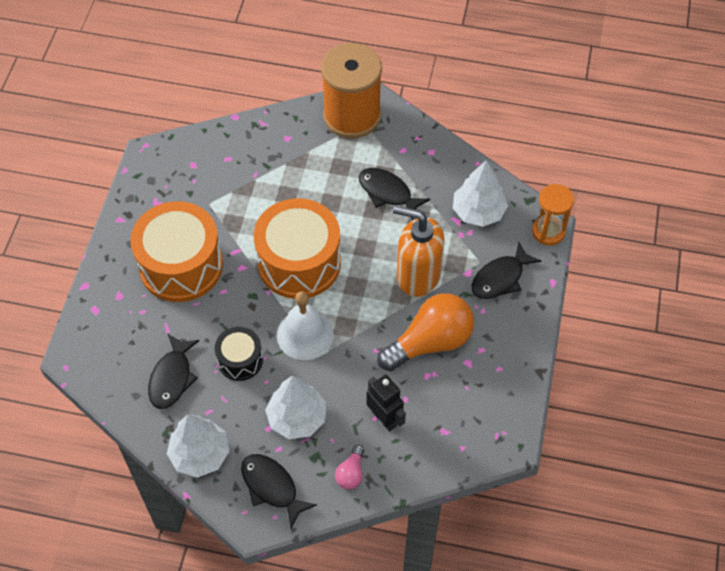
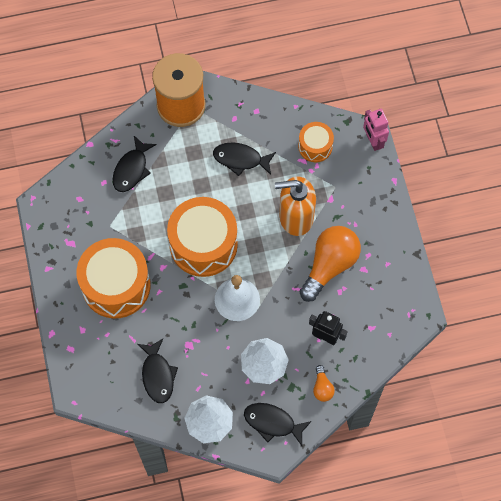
camera: 25 degrees left, 10 degrees up
(240, 360) = (200, 339): black drum -> none
(351, 473) = (322, 387): pink light bulb -> orange light bulb
(478, 212) = (315, 146): white tree -> orange drum
(500, 278) = (356, 193): black fish -> black fish (132, 169)
(548, 231) = (373, 141): orange hourglass -> pink robot

